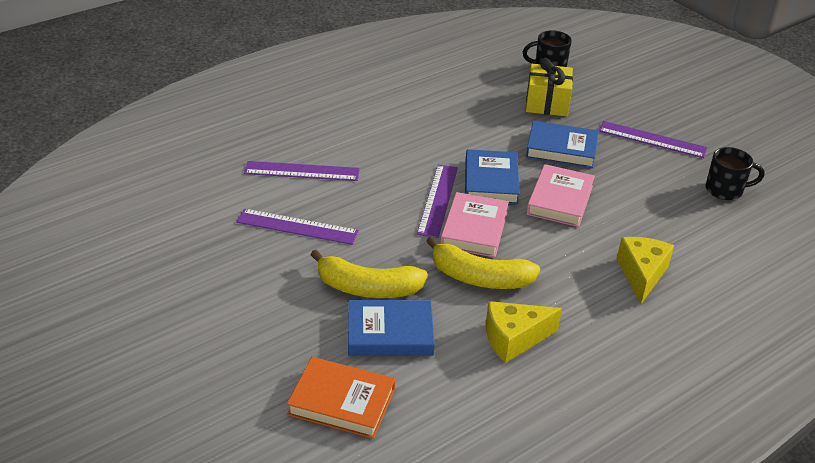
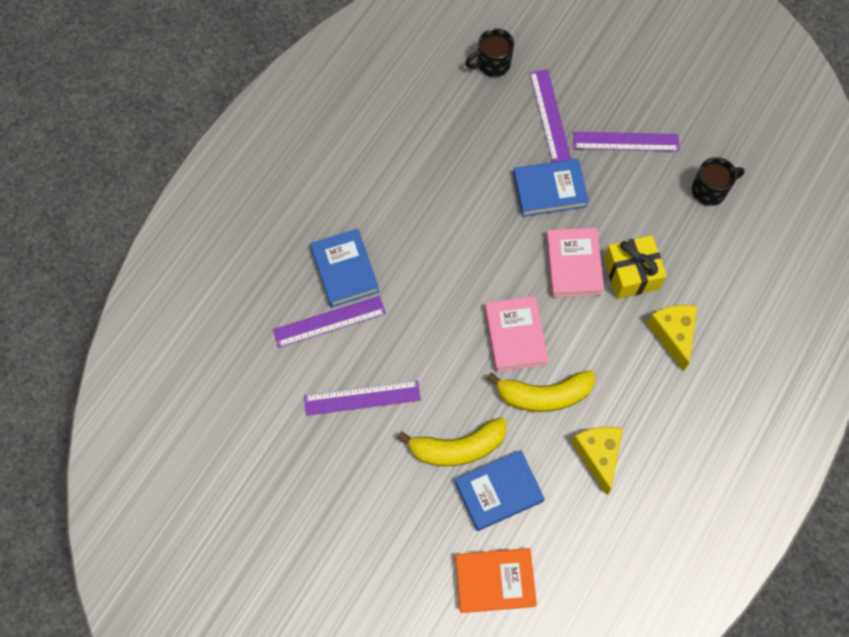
camera: 20 degrees left, 30 degrees up
(438, 200) = (468, 310): purple ruler -> purple ruler (550, 115)
(491, 181) = (504, 264): blue book -> blue book (345, 270)
(514, 339) = (598, 455): yellow cheese -> yellow cheese turned 120 degrees clockwise
(547, 103) = (511, 124): yellow gift -> yellow gift (631, 274)

